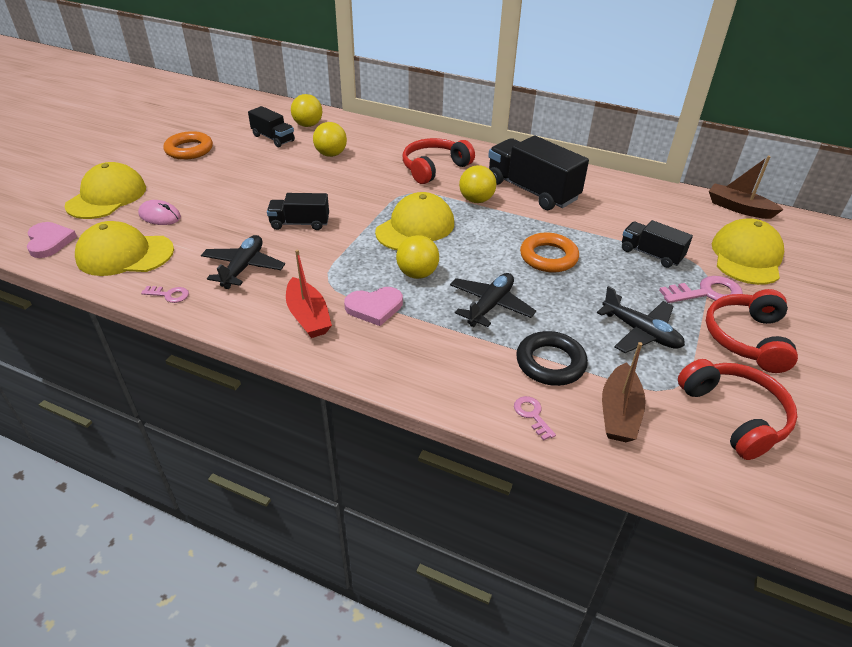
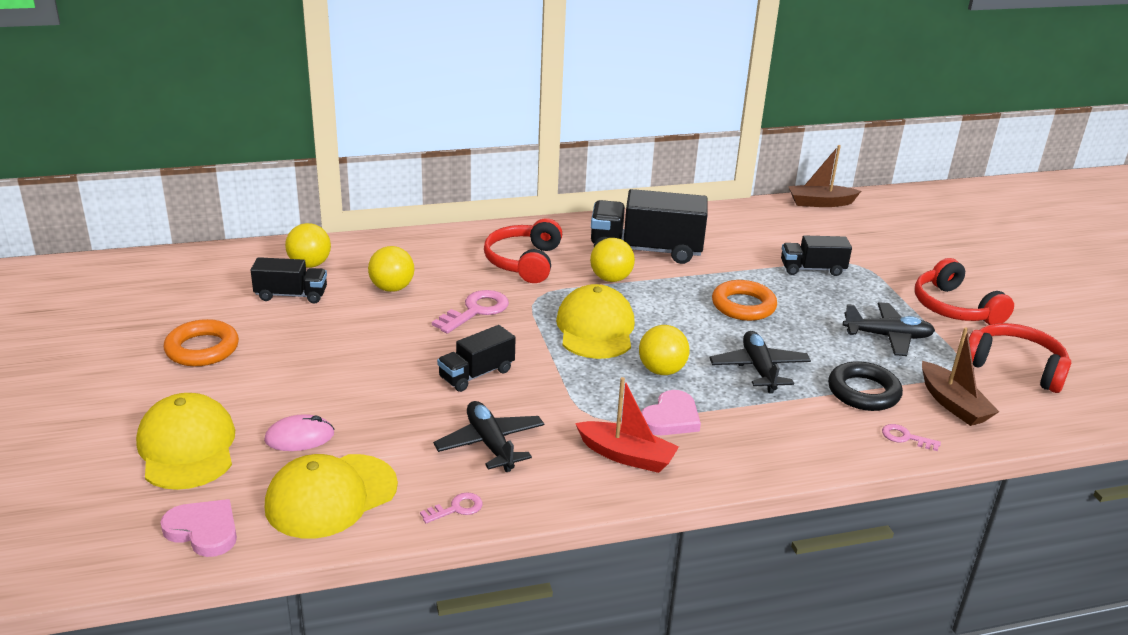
camera: 40 degrees left, 10 degrees down
(706, 293) = (888, 284): pink key -> pink key (476, 311)
(746, 257) = (875, 243): yellow cap -> none

